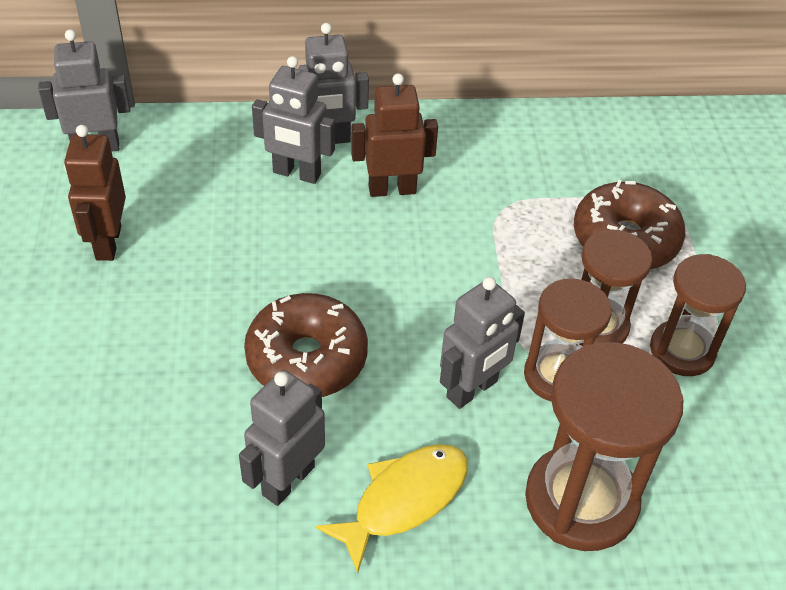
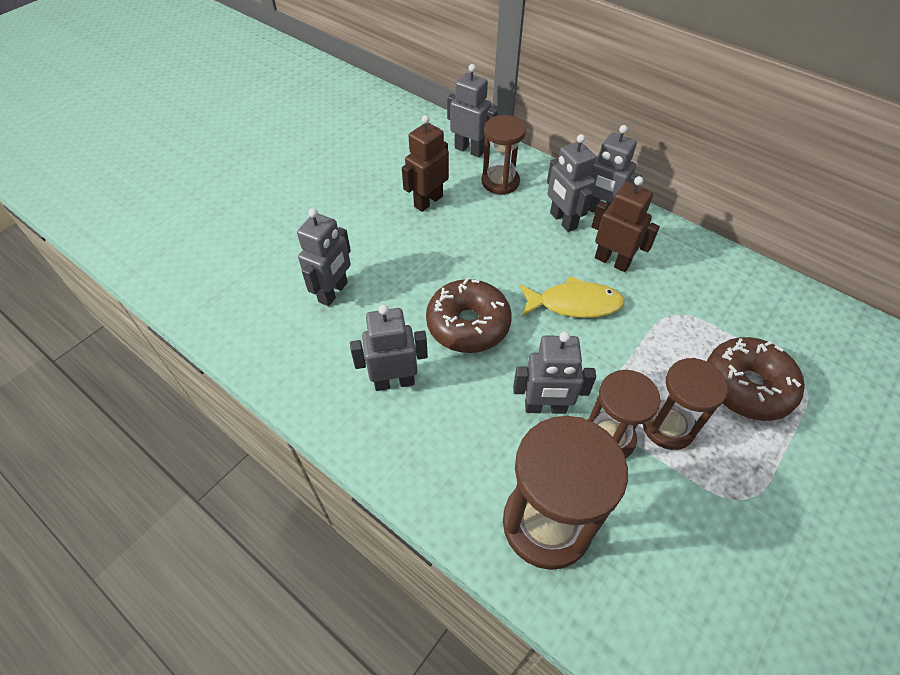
camera: 45 degrees right, 5 degrees up
(99, 432) = (333, 292): none -> grey robot
(404, 500) = (443, 439): yellow fish -> yellow fish (574, 304)
(682, 350) = (717, 485): brown hourglass -> brown hourglass (500, 182)

